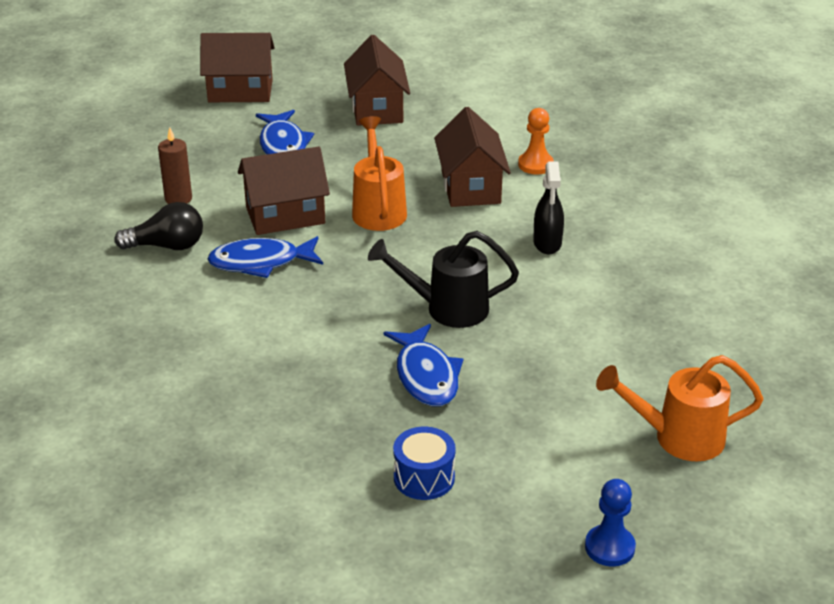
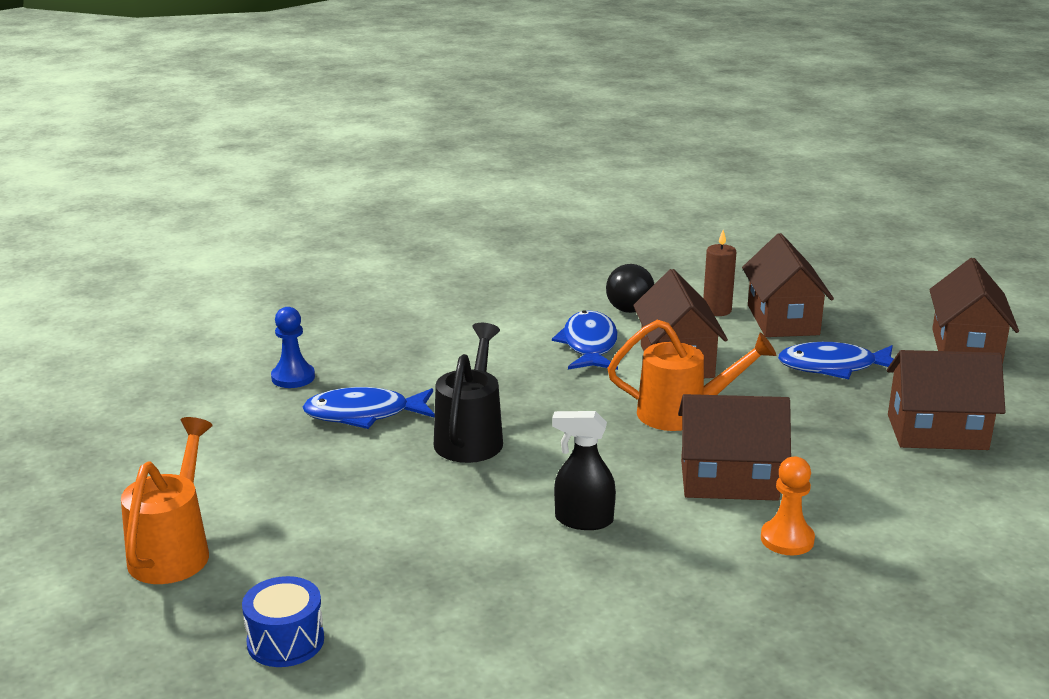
camera: 100 degrees right, 10 degrees down
(196, 166) = (782, 320): none -> brown house
(424, 477) = (222, 400): blue drum -> blue drum (285, 641)
(609, 547) = (62, 480): blue pawn -> blue pawn (293, 377)

